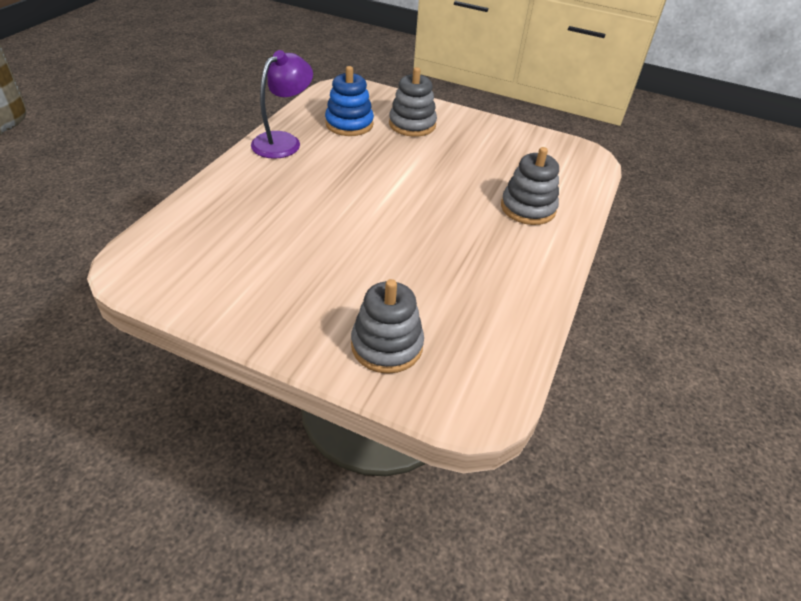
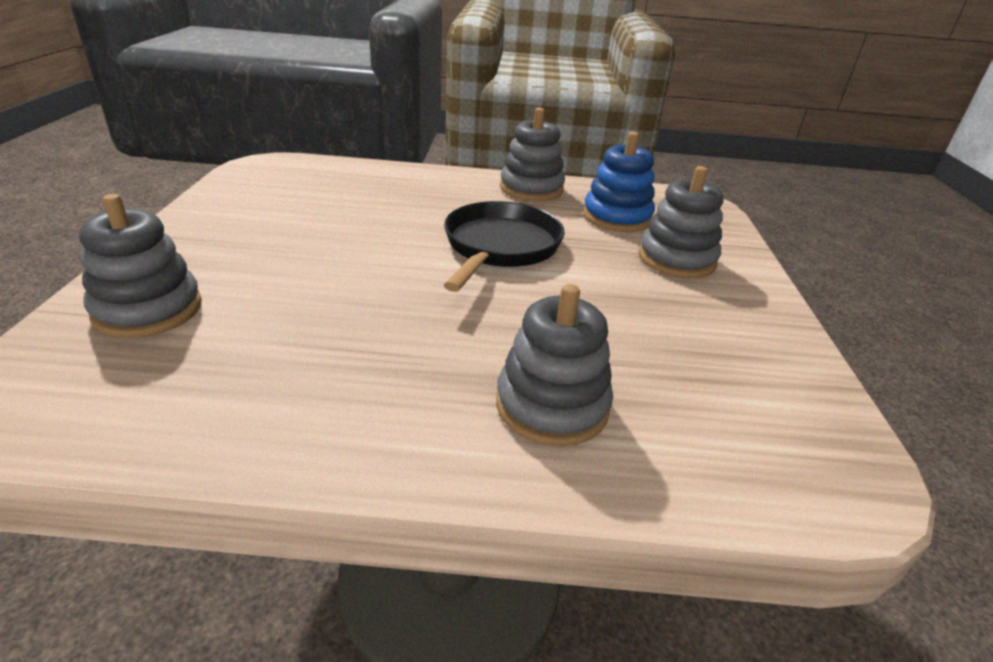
camera: 70 degrees right, 10 degrees down
(283, 141) = (531, 189): purple lamp -> grey stacking toy
(368, 180) = (499, 247): none -> black pan

